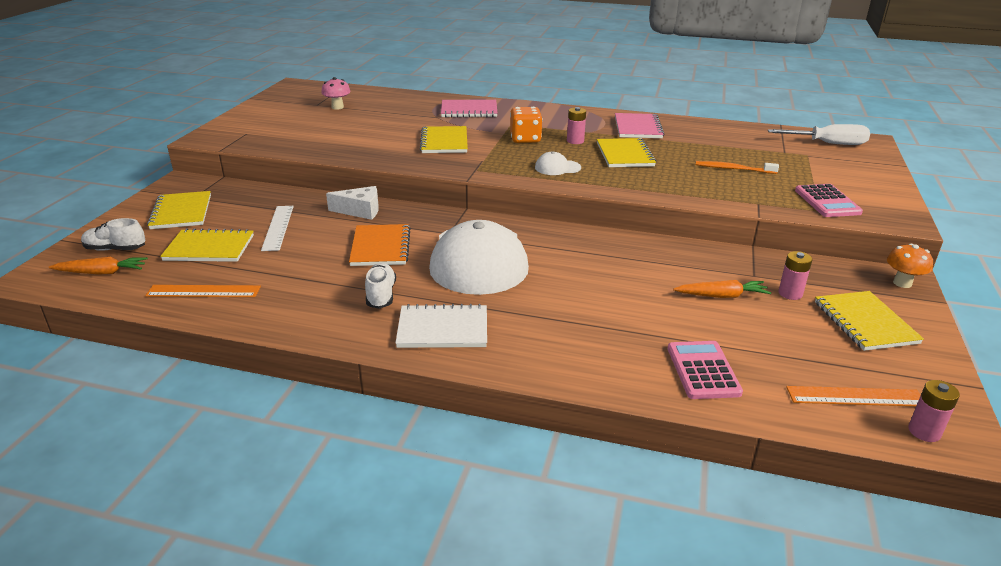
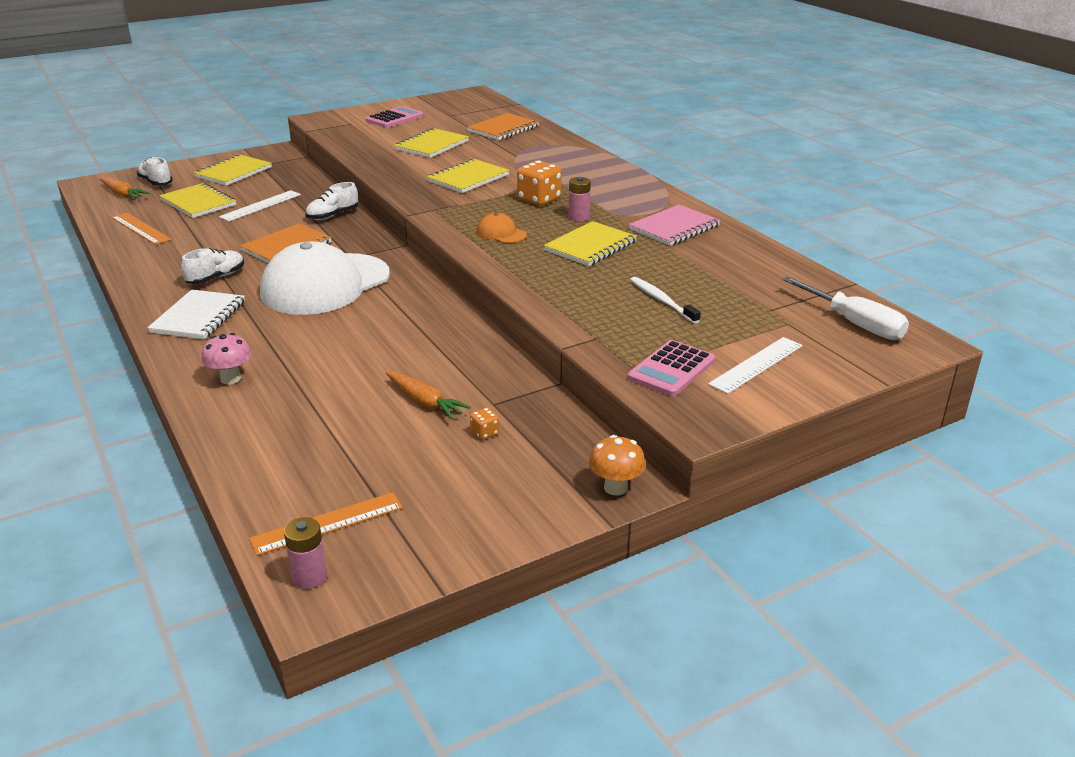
camera: 45 degrees right, 0 degrees up
(337, 107) = (460, 122): pink mushroom -> pink mushroom (230, 379)
(360, 211) = (332, 215): white cheese -> white shoe
(382, 102) = (503, 129): none -> orange notebook
(443, 329) = (198, 317): white notebook -> white notebook turned 60 degrees clockwise
(469, 110) = (557, 158): pink notebook -> none
(557, 168) = (501, 233): white cap -> orange cap
(703, 370) = (276, 437): pink calculator -> pink calculator (394, 118)
(733, 169) = (662, 301): orange toothbrush -> white toothbrush
(790, 293) = (484, 433): pink battery -> orange dice
(848, 181) = (756, 365): none -> white ruler
(855, 397) = (327, 523): orange ruler -> orange ruler turned 75 degrees counterclockwise
(865, 322) = (485, 490): yellow notebook -> yellow notebook (432, 145)

